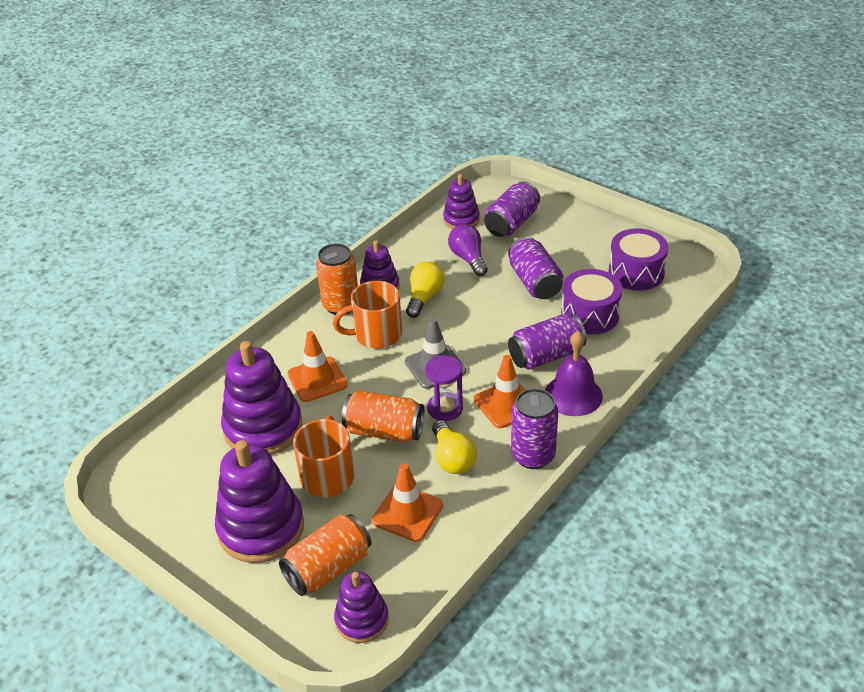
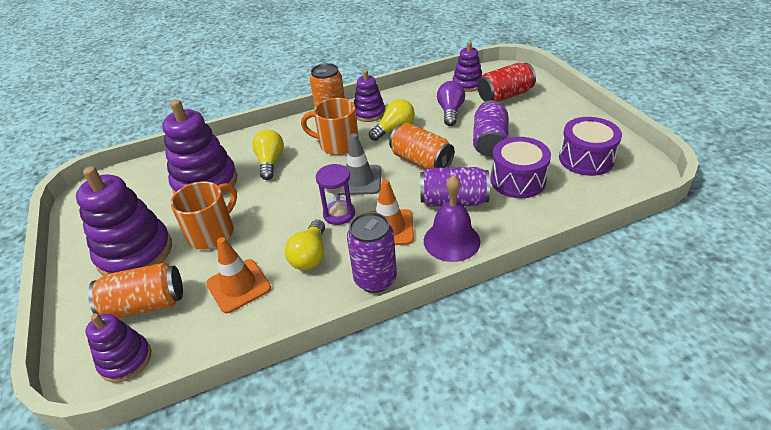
camera: 30 degrees right, 0 degrees up
(317, 379) = (270, 162): orange traffic cone -> yellow light bulb
(384, 431) = (281, 215): orange can -> orange can (421, 161)
(511, 223) = (505, 96): purple can -> red can

